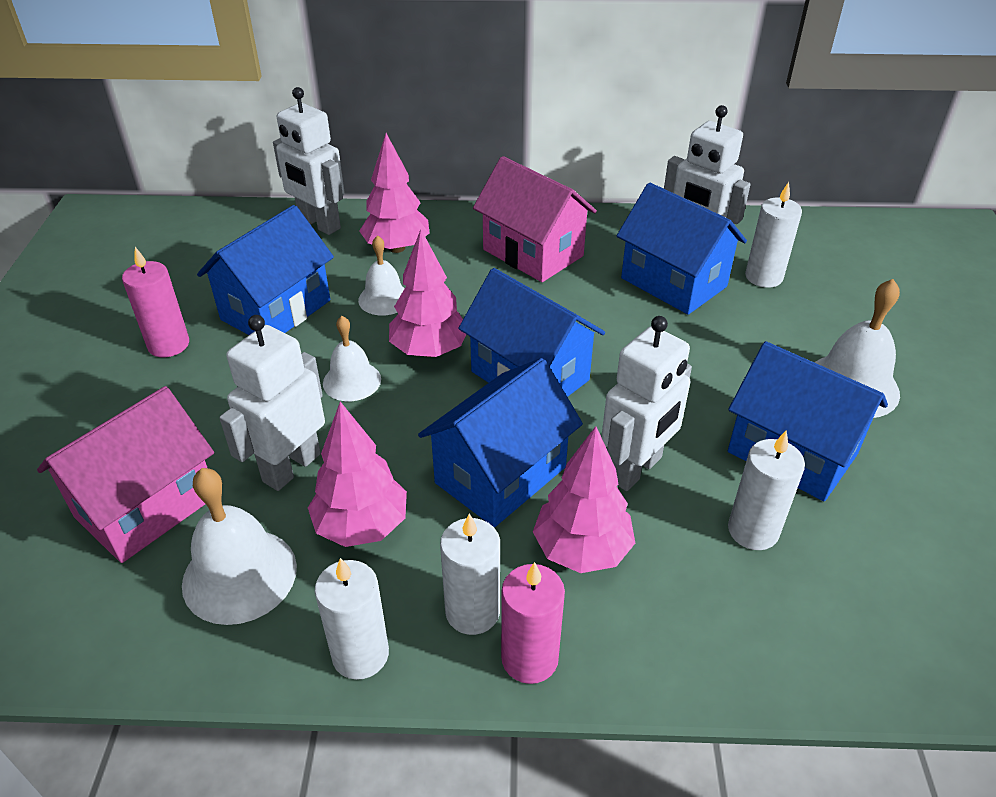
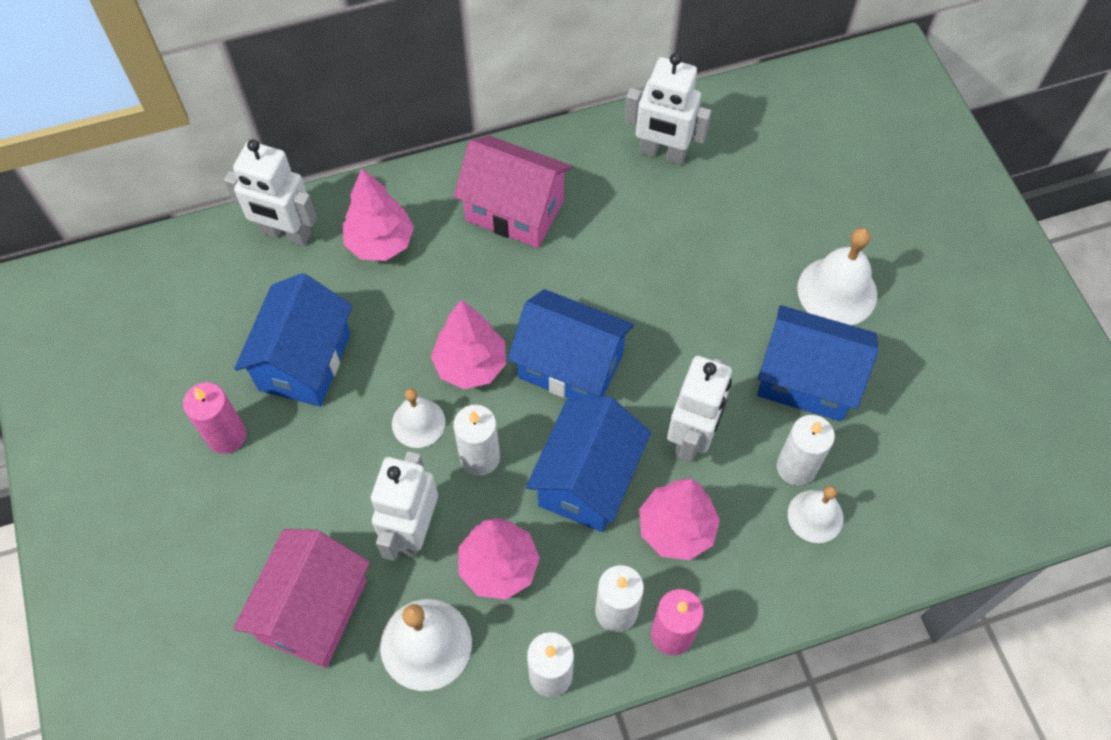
camera: 20 degrees left, 20 degrees up
(384, 299) = (400, 315): white bell -> white bell (815, 516)
(673, 282) = (657, 211): blue house -> none
(763, 277) = (734, 179): white candle -> white candle (480, 457)

